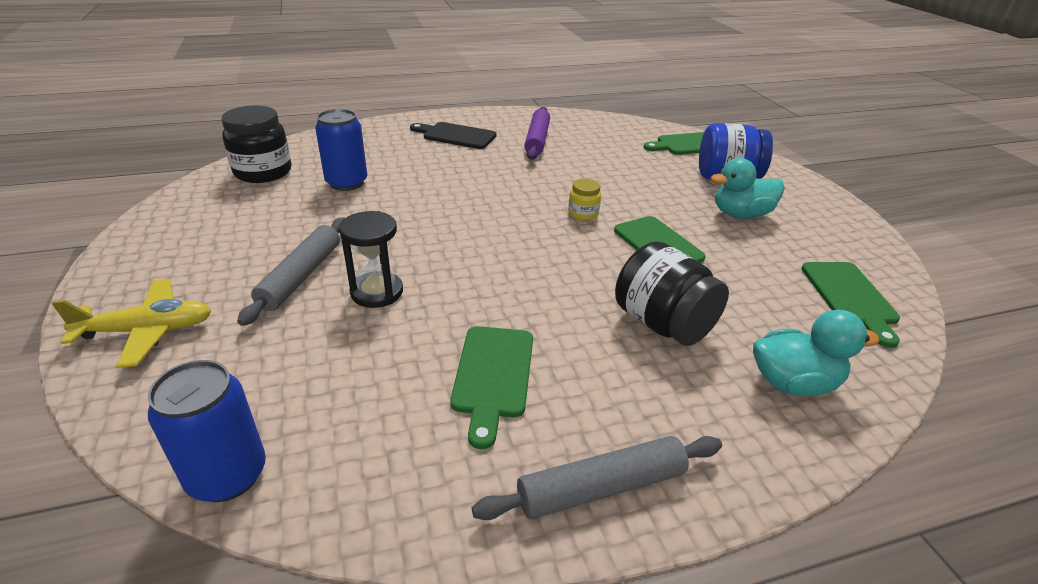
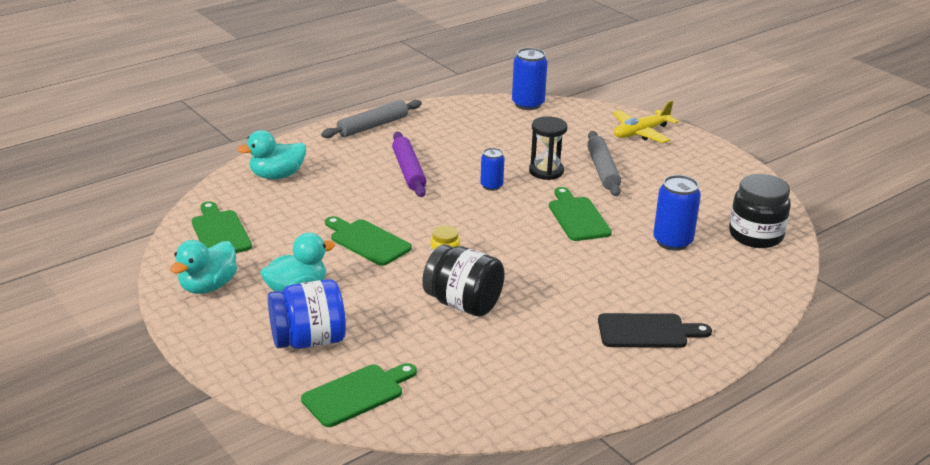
camera: 160 degrees right, 5 degrees down
(471, 286) = (491, 186): none -> blue can
(493, 375) = (444, 149): green cutting board -> green cutting board (577, 217)
(537, 140) = (550, 350): purple rolling pin -> purple rolling pin (408, 171)
(662, 324) = (357, 189): black jar -> black jar (463, 304)
(836, 236) = (208, 286): none -> turquoise duck

